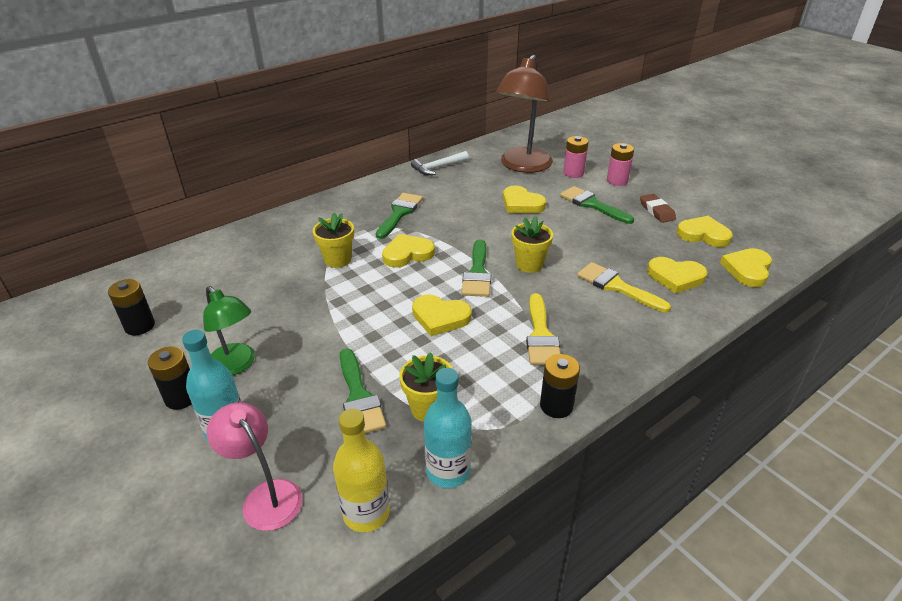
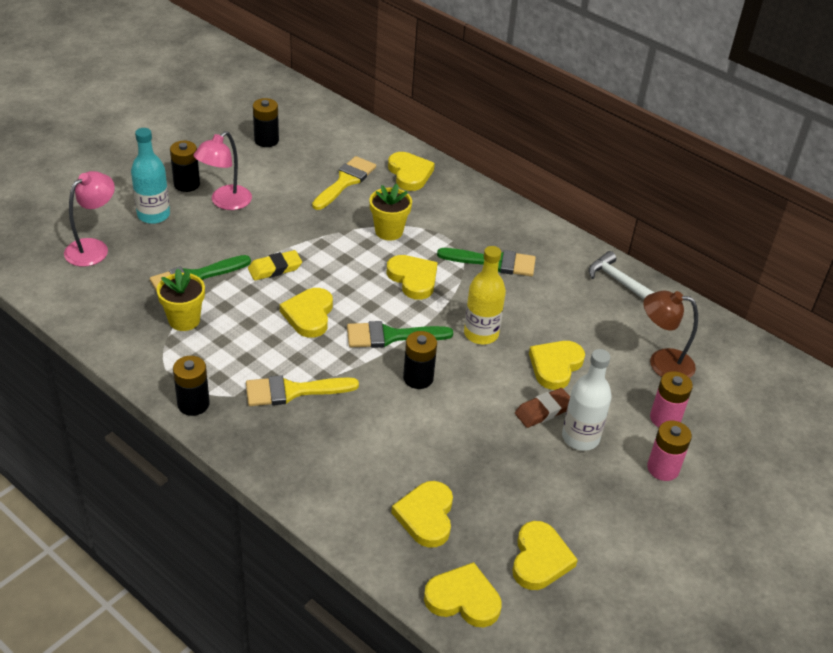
camera: 75 degrees right, 5 degrees up
(236, 365) = (225, 202): green lamp -> pink lamp
(260, 240) = (409, 174): none -> yellow heart
(365, 335) = (275, 268): none -> yellow eraser
(366, 513) = (78, 300): yellow bottle -> yellow bottle (481, 334)
(448, 471) = (116, 339): turquoise bottle -> none
(522, 166) = (662, 363): brown lamp -> brown lamp, size x0.59
(529, 265) = (418, 378): yellow flower pot -> black battery
(592, 204) = (580, 437): green brush -> white bottle
(616, 286) = (393, 456): yellow brush -> yellow brush (345, 181)
(657, 211) = (589, 510): brown eraser -> brown eraser (543, 411)

